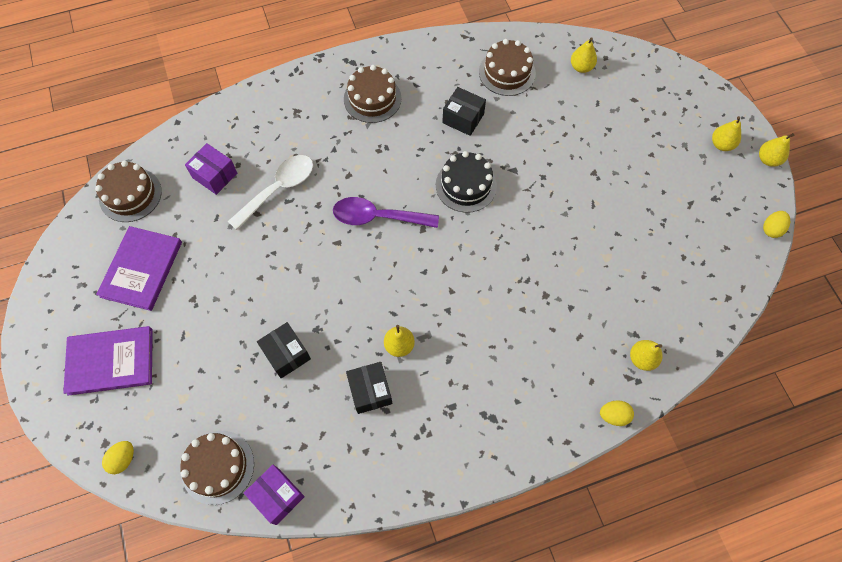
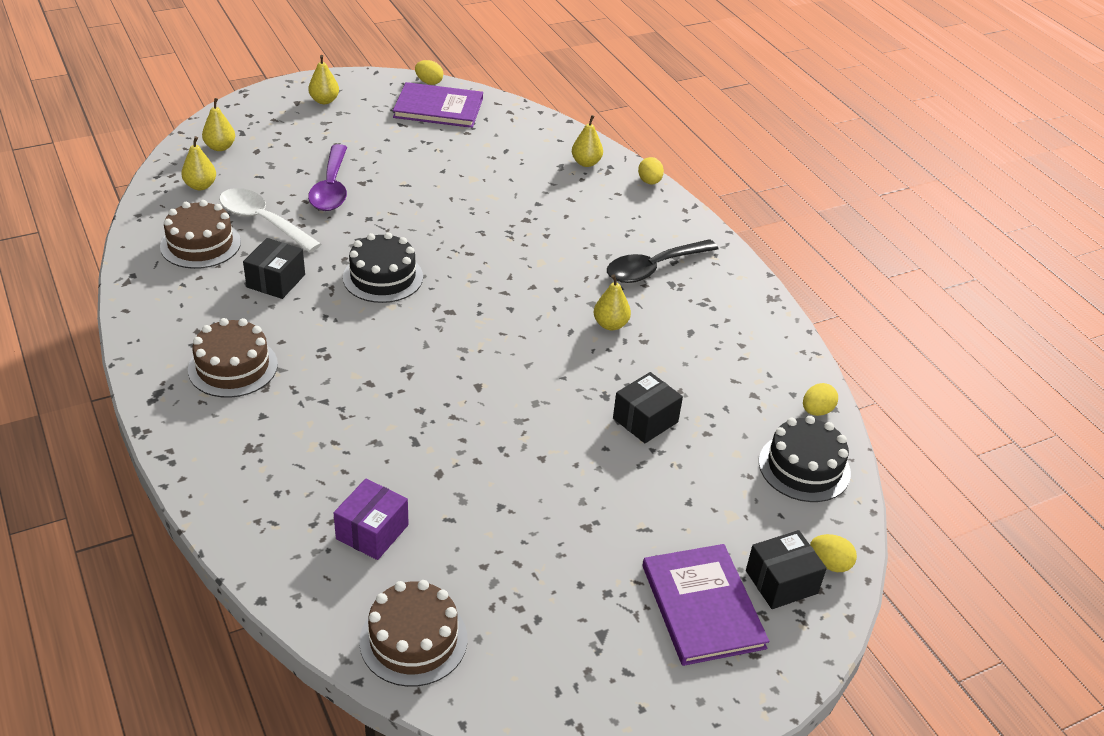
camera: 100 degrees left, 25 degrees down
(141, 269) = (549, 597): purple book -> purple book (438, 108)
(217, 467) = (804, 467): brown cake -> black cake
(277, 496) = (816, 411): purple box -> yellow egg
(278, 189) = (395, 453): white spoon -> white spoon (262, 221)
(370, 391) = (672, 345): black box -> black box (781, 582)
(377, 217) = (436, 351): purple spoon -> purple spoon (331, 188)
(474, 394) = (653, 268): none -> black spoon
(768, 159) = (344, 76): yellow pear -> yellow pear (220, 147)

